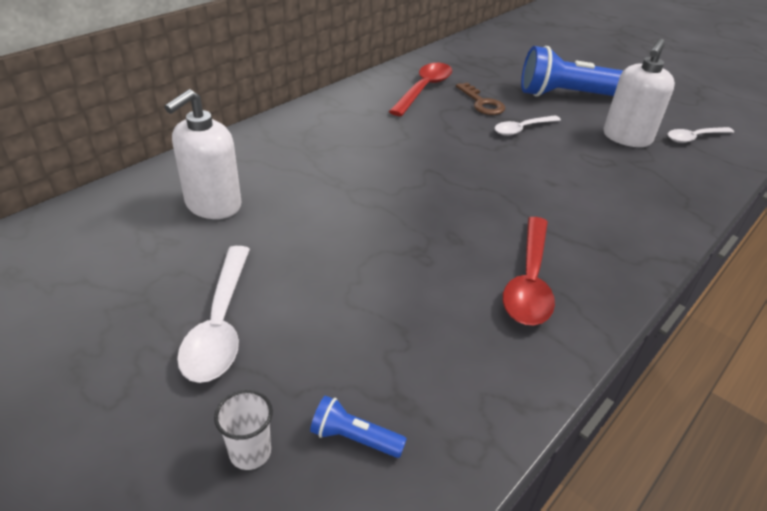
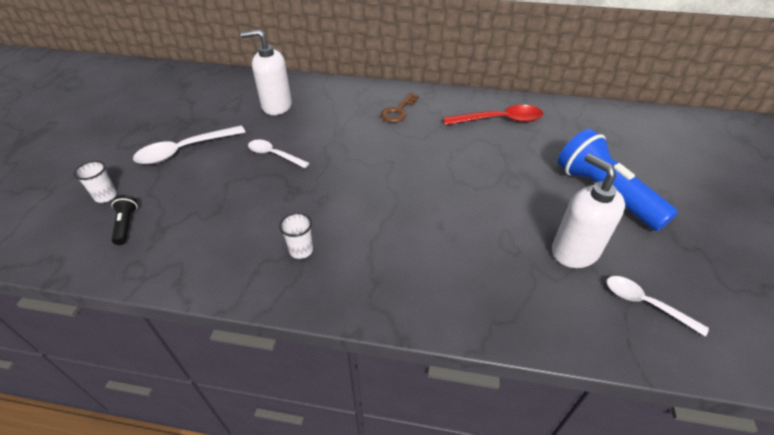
camera: 60 degrees right, 5 degrees up
(354, 438) = (126, 225): blue flashlight -> black flashlight
(482, 103) = (518, 152): brown key -> brown key (398, 111)
(522, 129) = (504, 185): white spoon -> white spoon (274, 155)
(529, 281) = (301, 250): red spoon -> white cup
(626, 138) = (574, 251): white soap dispenser -> white soap dispenser turned 60 degrees clockwise

